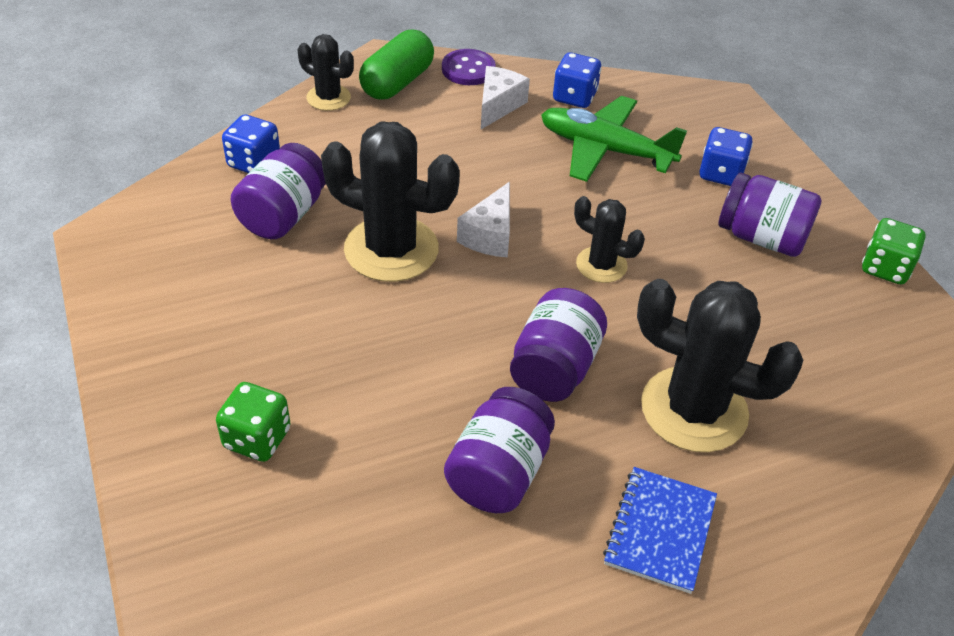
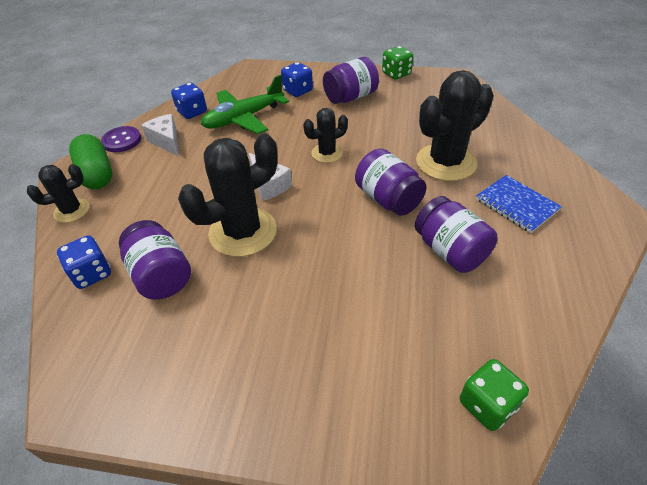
camera: 55 degrees left, 0 degrees up
(257, 438) = (359, 364): green dice -> green dice (487, 404)

